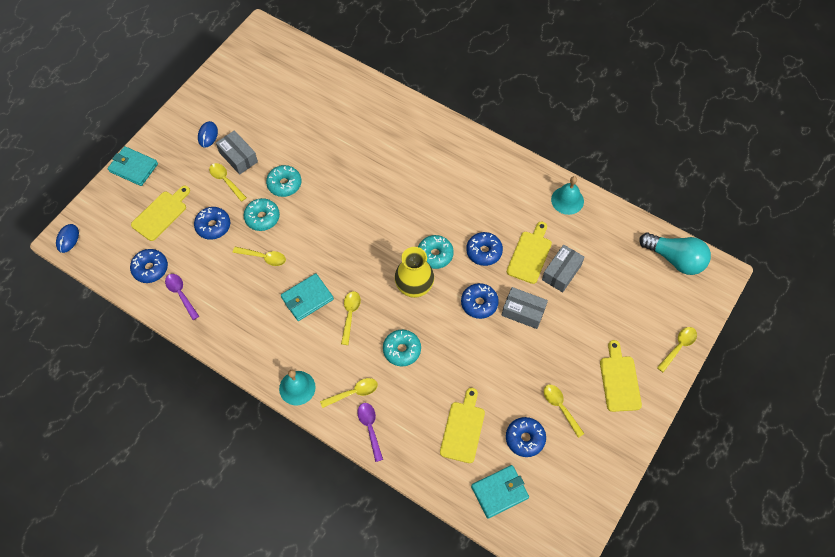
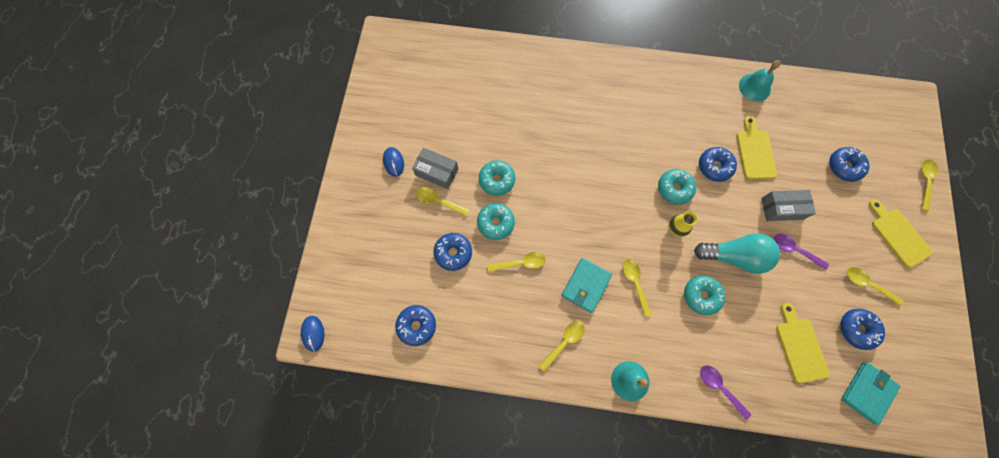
camera: 25 degrees left, 10 degrees up
(133, 168) = (338, 227): turquoise wallet -> none
(161, 214) = (394, 263): yellow cutting board -> none
(181, 294) = (462, 338): purple spoon -> purple spoon (794, 250)
(353, 393) = (684, 360): yellow spoon -> yellow spoon (564, 342)
(414, 287) = (675, 229): yellow vase -> yellow vase, size x0.57
(479, 303) = (740, 218): blue donut -> blue donut (844, 167)
(561, 272) = (791, 156): grey box -> none
(675, 259) = (873, 102): turquoise light bulb -> turquoise light bulb (734, 256)

